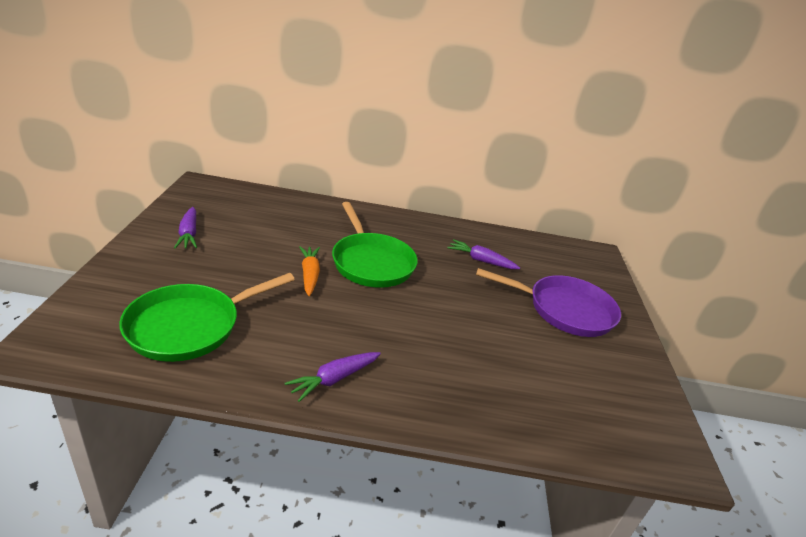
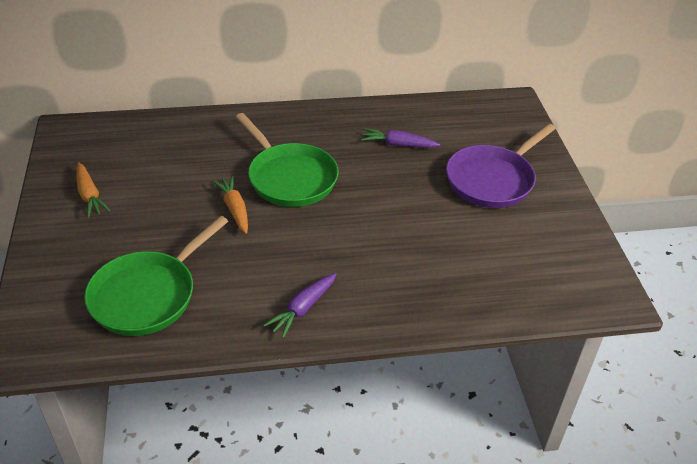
camera: 10 degrees left, 10 degrees up
(189, 234) = (89, 195): purple carrot -> orange carrot
(564, 310) = (493, 180): purple pan -> purple pan turned 135 degrees clockwise

